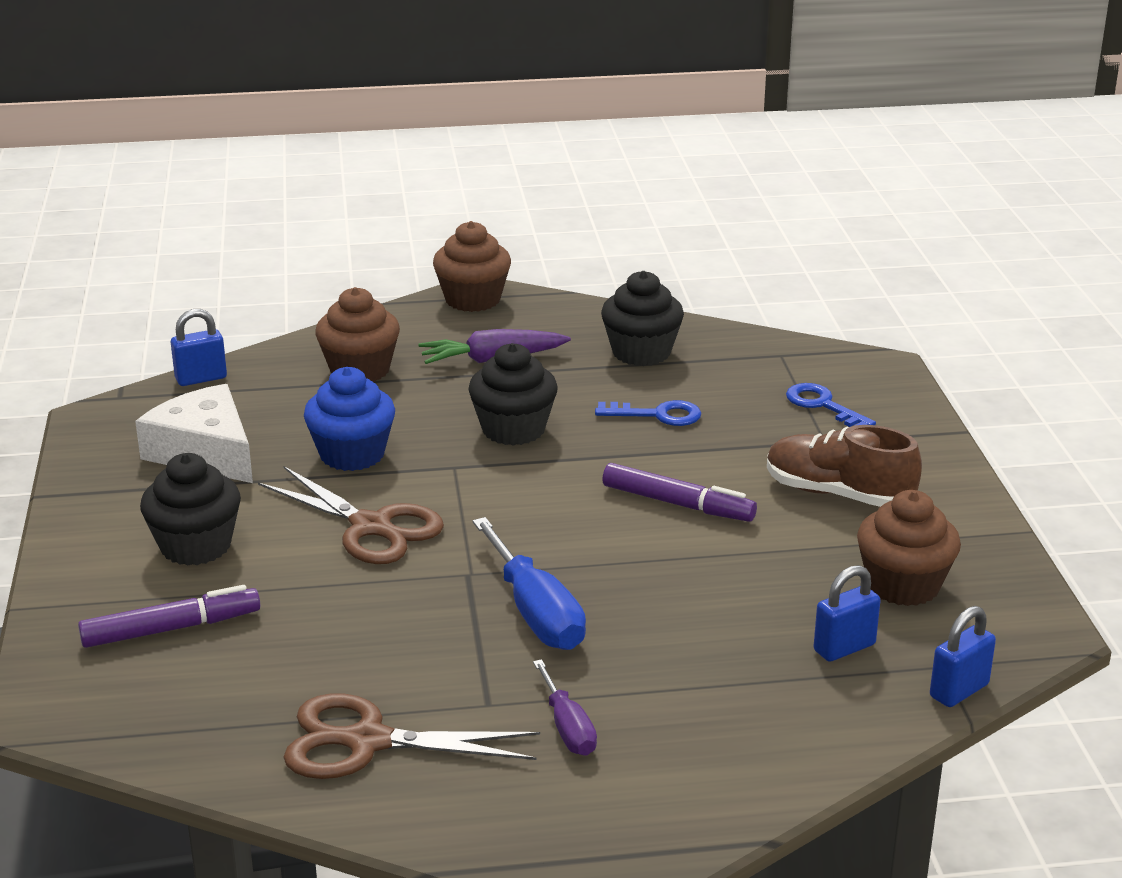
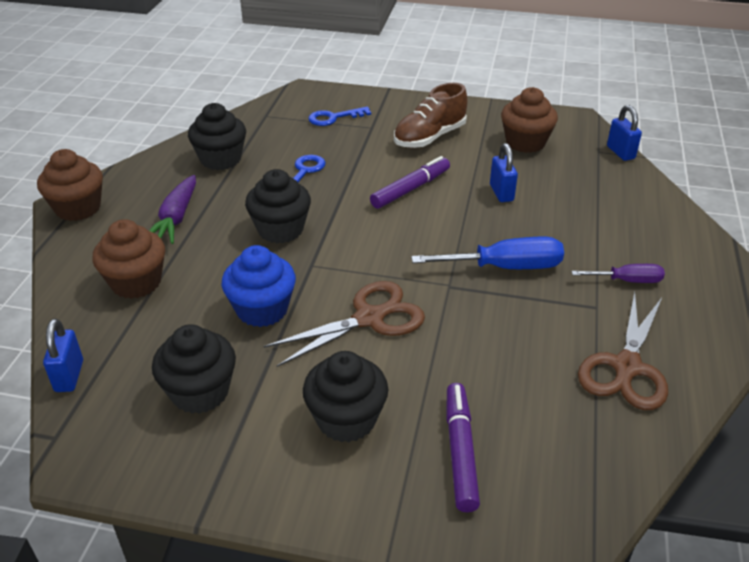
camera: 70 degrees left, 10 degrees up
(205, 452) = (200, 392): white cheese -> black cupcake
(844, 648) = (575, 173): blue padlock -> blue padlock (501, 193)

